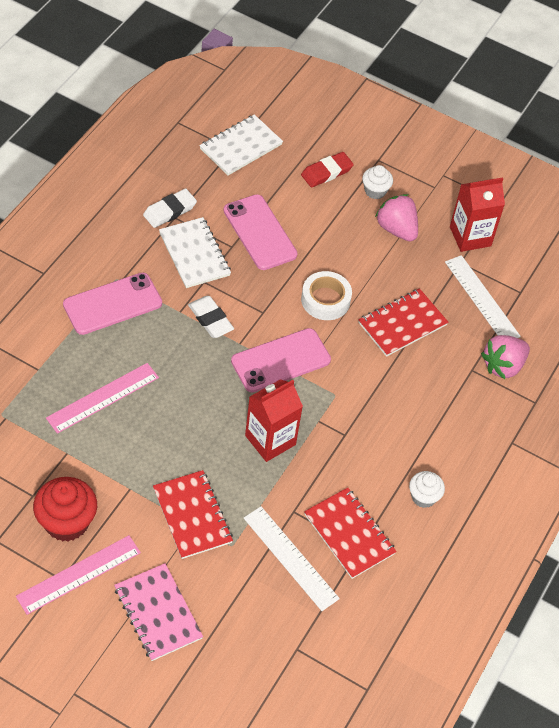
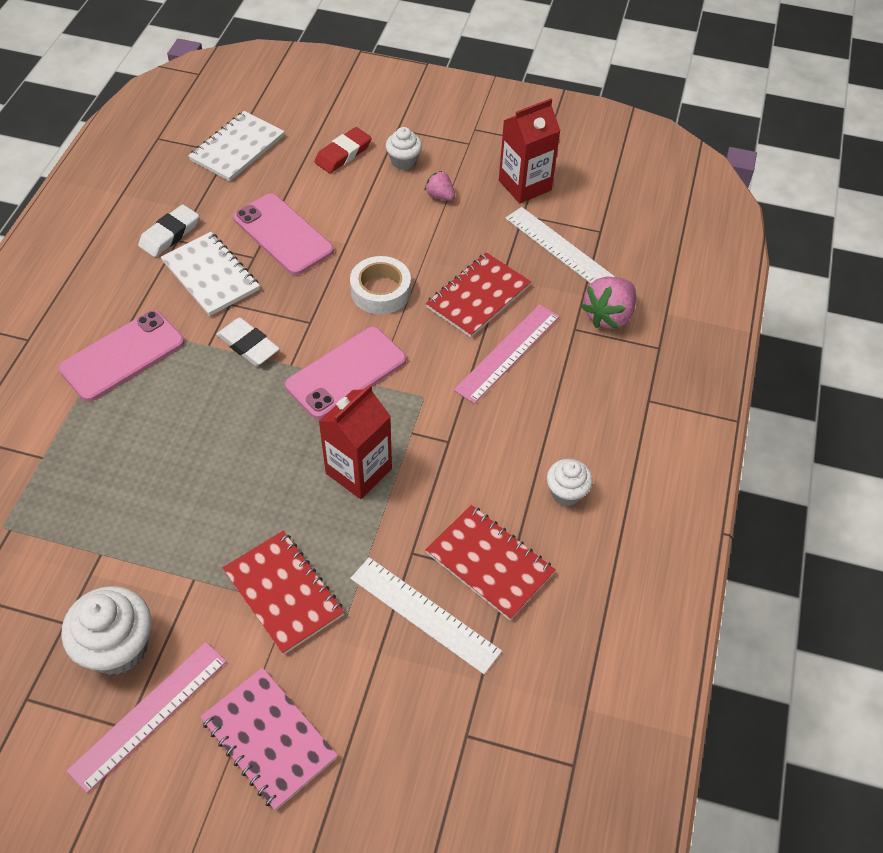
camera: 10 degrees left, 0 degrees up
(66, 522) = (118, 647): red cupcake -> white cupcake
(103, 397) = (133, 472): pink ruler -> pink ruler (507, 352)
(396, 229) = (440, 196): pink strawberry -> pink strawberry, size x0.56

